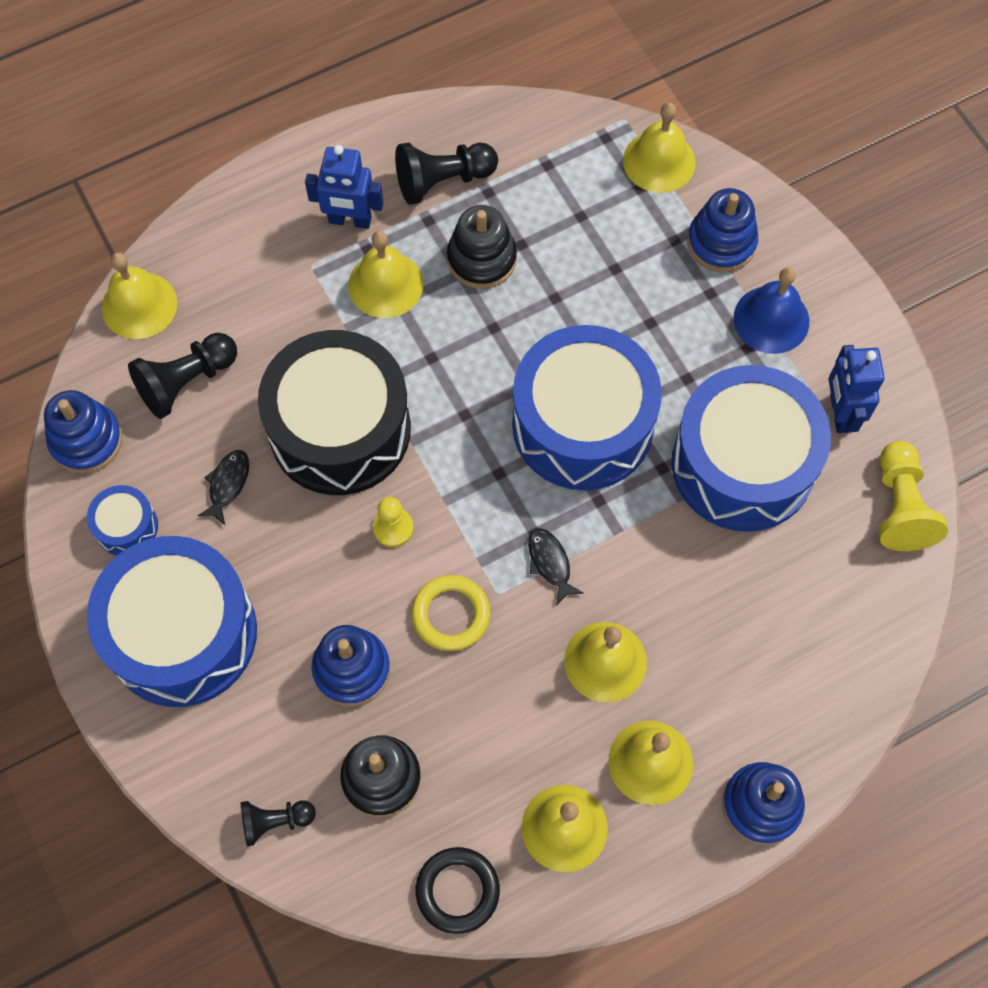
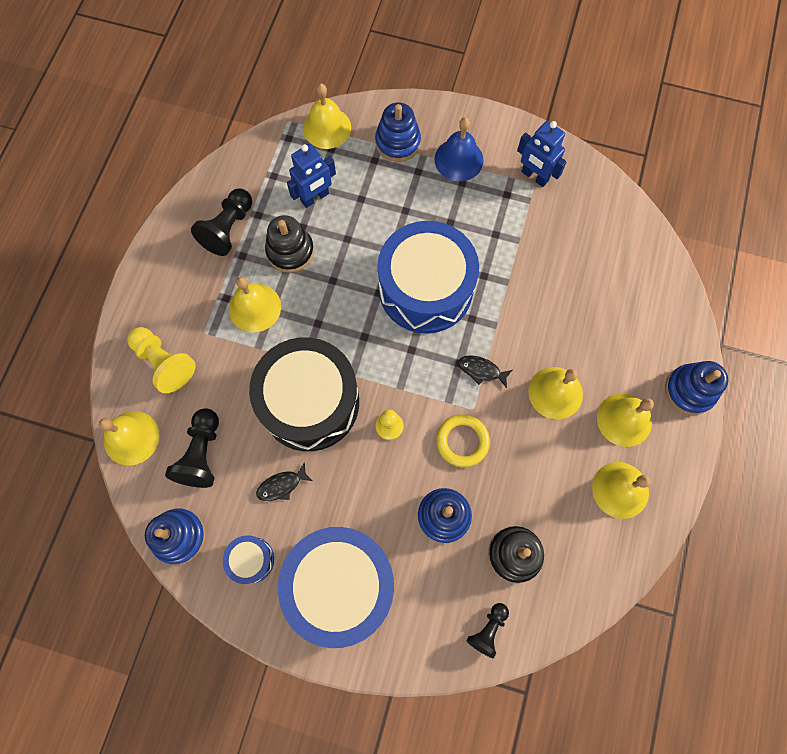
camera: 45 degrees left, 5 degrees up
(228, 484) = (281, 485): black fish -> black fish turned 90 degrees counterclockwise
(350, 220) = (201, 291): blue robot -> blue robot (315, 197)
(457, 891) = (606, 570): black ring -> none
(742, 464) = (517, 240): blue drum -> none
(900, 506) = (603, 196): yellow pawn -> yellow pawn (164, 363)

